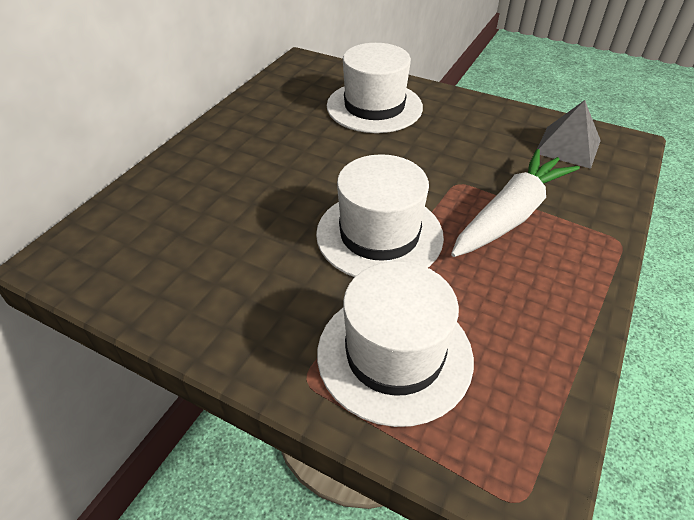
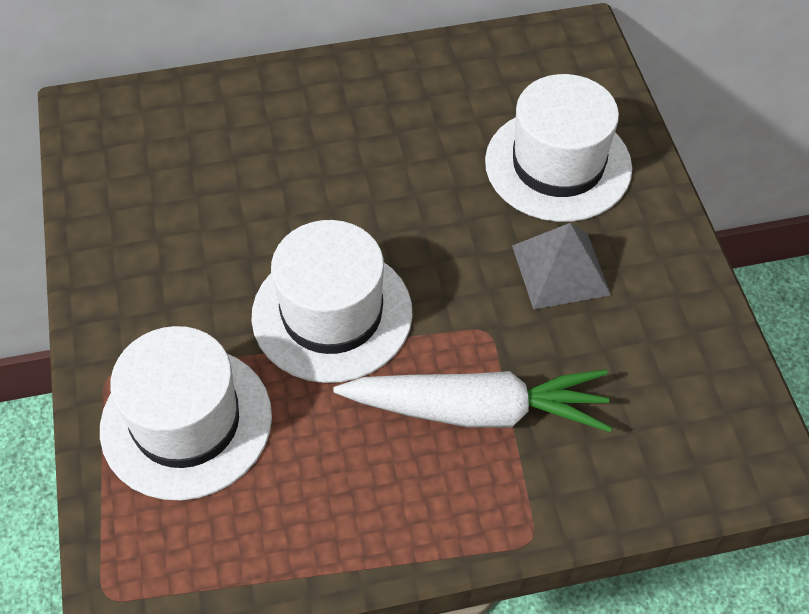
camera: 50 degrees right, 10 degrees up
(568, 146) = (684, 403): grey pyramid -> grey pyramid (560, 270)

